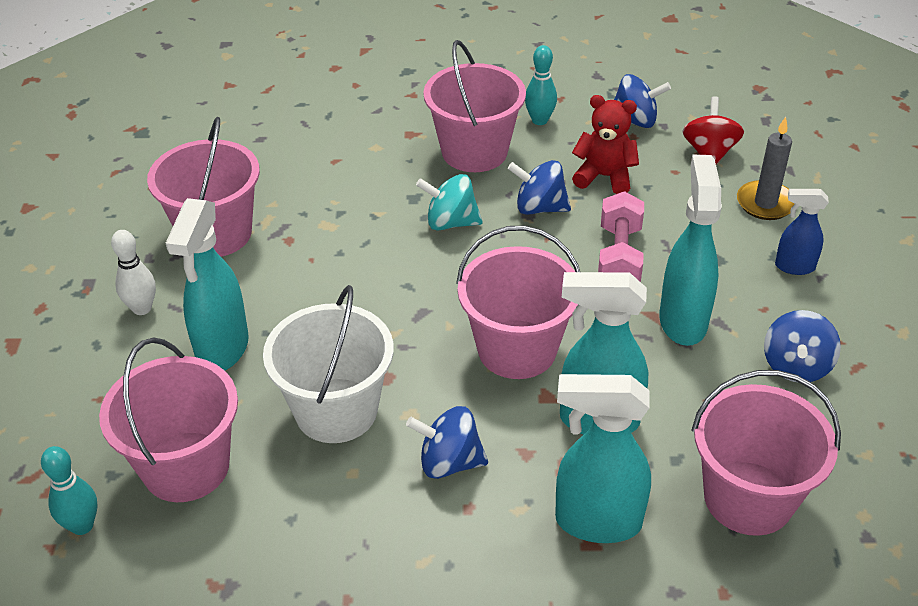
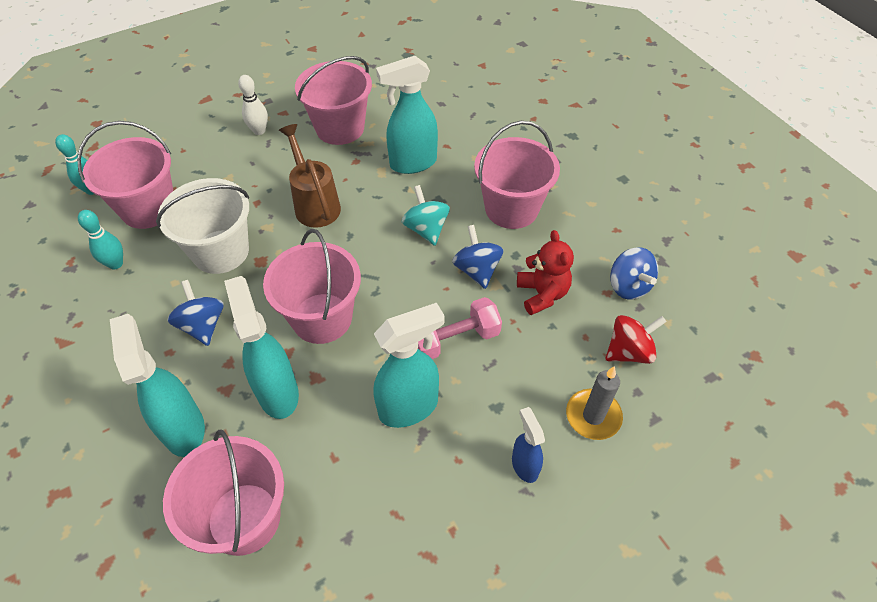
camera: 60 degrees right, 10 degrees up
(222, 350) = (244, 179): turquoise spray bottle -> turquoise spray bottle (412, 163)
(330, 298) = (315, 204): none -> brown watering can
(539, 120) = (578, 229): turquoise bowling pin -> turquoise bowling pin (115, 264)
(796, 366) = (403, 506): blue spinning top -> none

